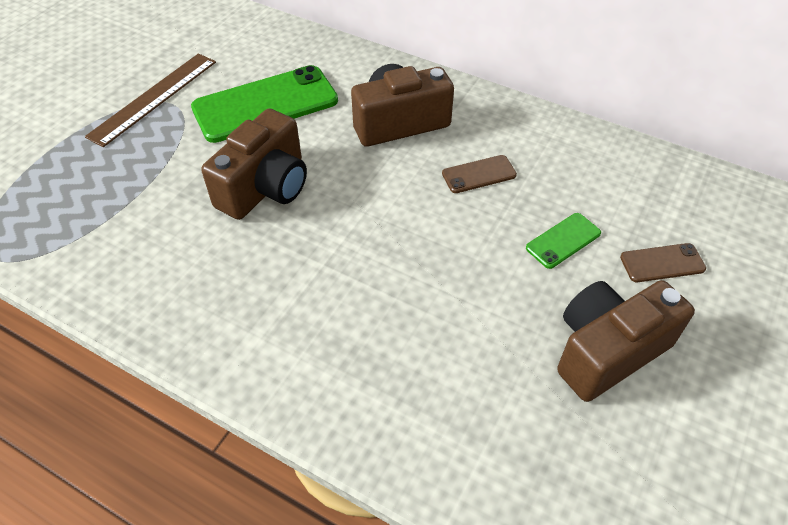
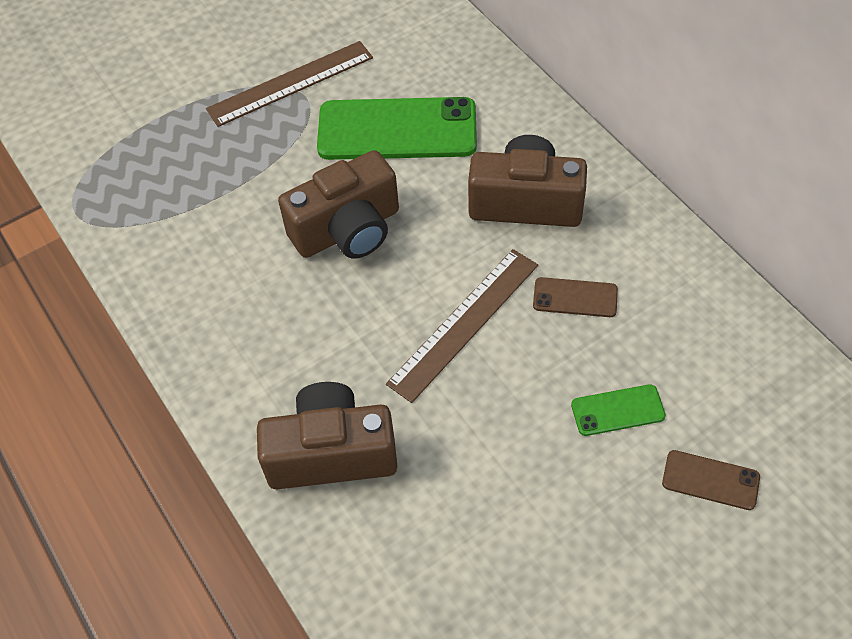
camera: 30 degrees right, 5 degrees up
(405, 222) = (464, 323): none -> brown ruler
(607, 351) = (584, 546): brown camera -> brown camera (331, 453)

